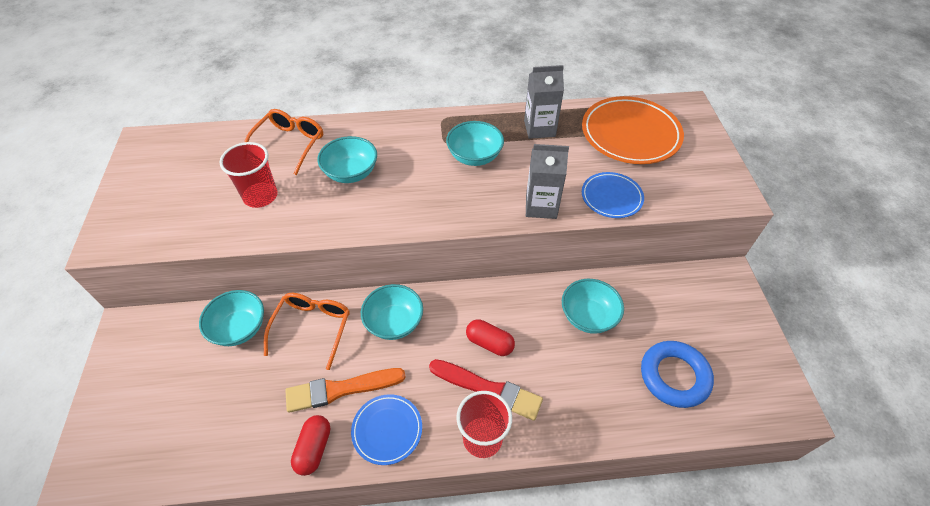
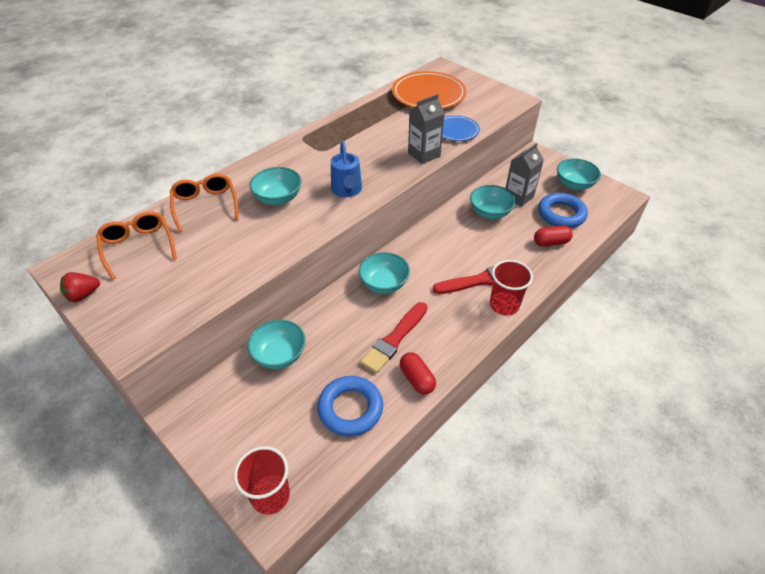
camera: 40 degrees left, 5 degrees down
(126, 175) = (83, 295): none -> red strawberry
(233, 429) = (350, 408): none -> blue ring
(260, 196) = (227, 245): red cup -> red cup (270, 495)
(312, 328) = (333, 321): orange glasses -> orange glasses (138, 247)
(341, 389) = (395, 339): orange brush -> red brush
(387, 430) = (448, 338): blue plate -> none
(418, 202) = (347, 190): none -> blue watering can
(474, 156) = (351, 149): turquoise bowl -> turquoise bowl (574, 184)
(489, 343) = (453, 258): red capsule -> red capsule (551, 242)
(539, 128) = (372, 115): grey carton -> grey carton (518, 197)

